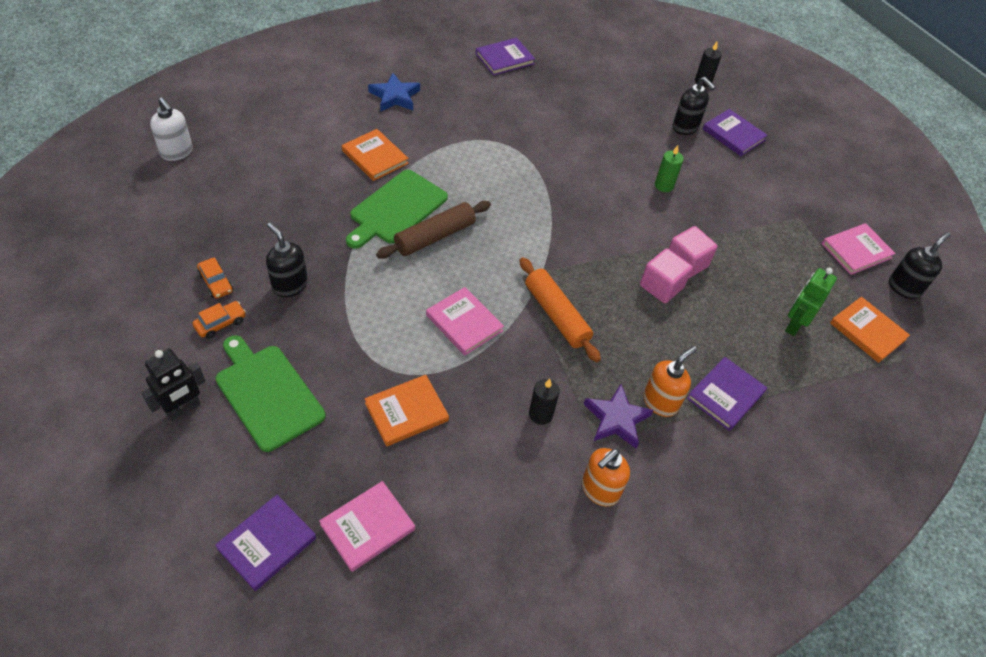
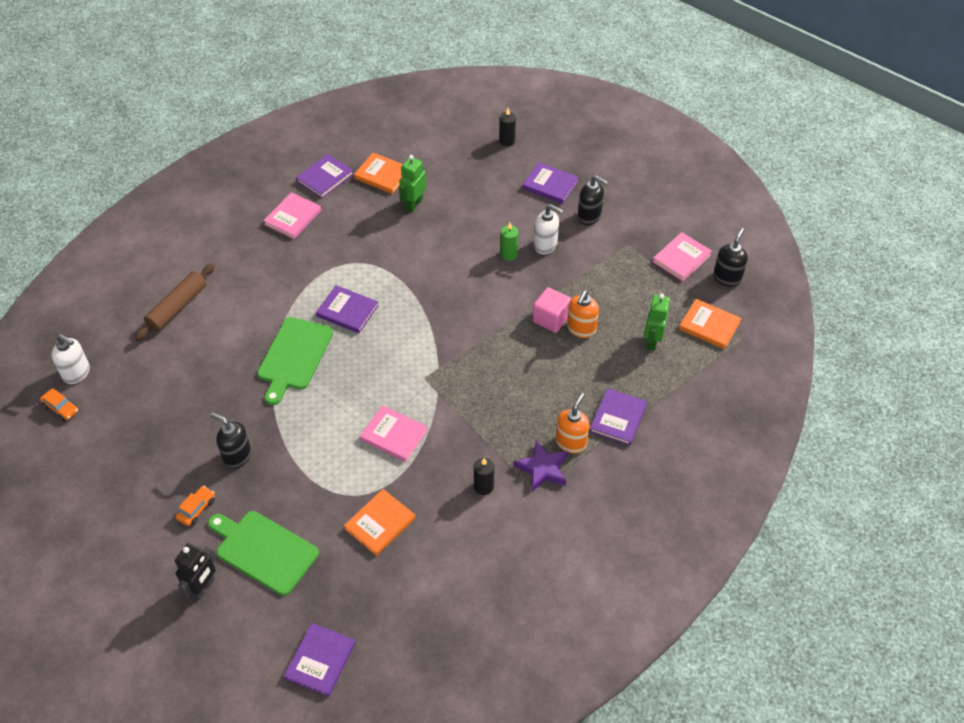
camera: 15 degrees left, 0 degrees up
(216, 283) = (174, 477): orange car -> orange car (61, 408)
(367, 527) = (390, 620): pink book -> pink book (293, 217)
(375, 157) = (253, 315): orange book -> orange book (382, 175)
(395, 96) = (244, 250): blue star -> none
(435, 236) = (337, 370): brown rolling pin -> brown rolling pin (177, 307)
(471, 184) = (347, 311): none -> purple book
(556, 315) = (464, 401): orange rolling pin -> none
(583, 108) = (414, 204): none -> green robot
(599, 490) = (550, 527): orange soap dispenser -> orange soap dispenser (581, 329)
(661, 286) = (538, 346): pink cube -> none
(685, 127) = (507, 192): black soap dispenser -> black soap dispenser (589, 216)
(707, 189) = (545, 245): none -> white soap dispenser

